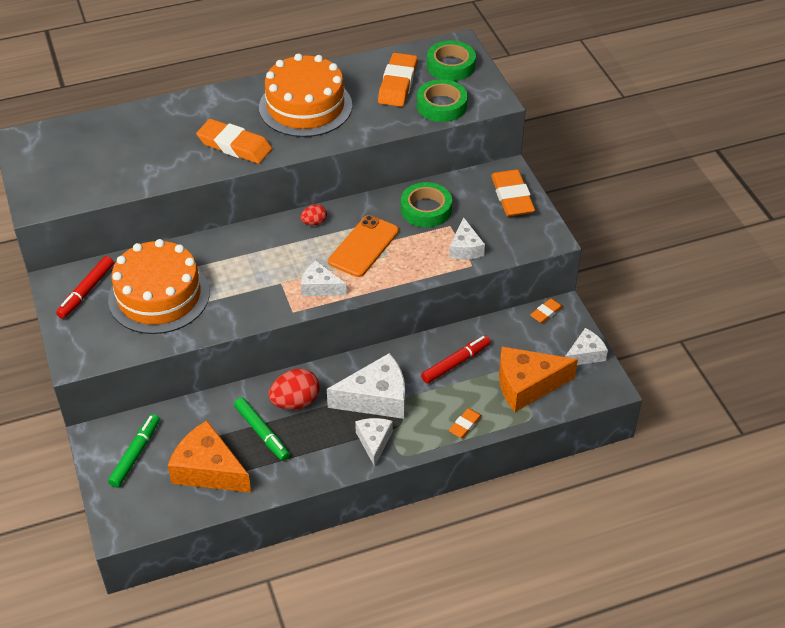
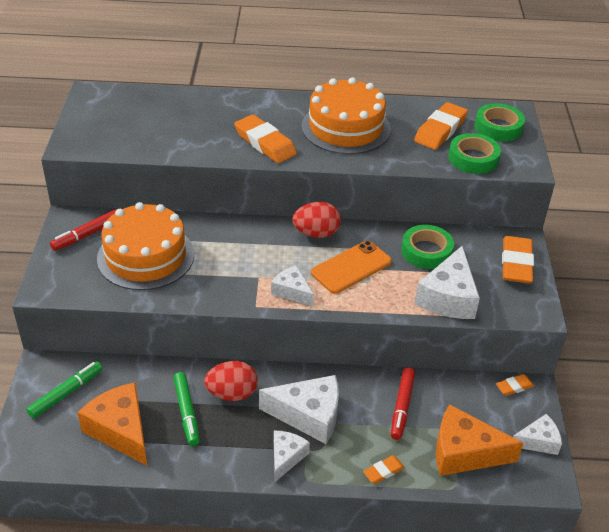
camera: 20 degrees right, 5 degrees down
(314, 222) = (316, 233): red egg -> red egg, size x1.80
(456, 363) = (402, 407): red marker -> red marker turned 120 degrees clockwise
(465, 248) = (448, 297): white cheese -> white cheese, size x1.70

